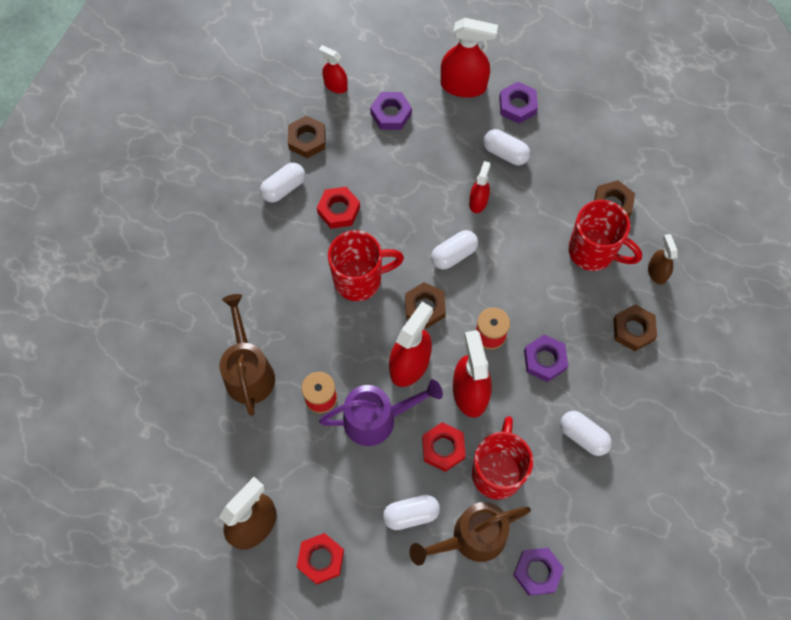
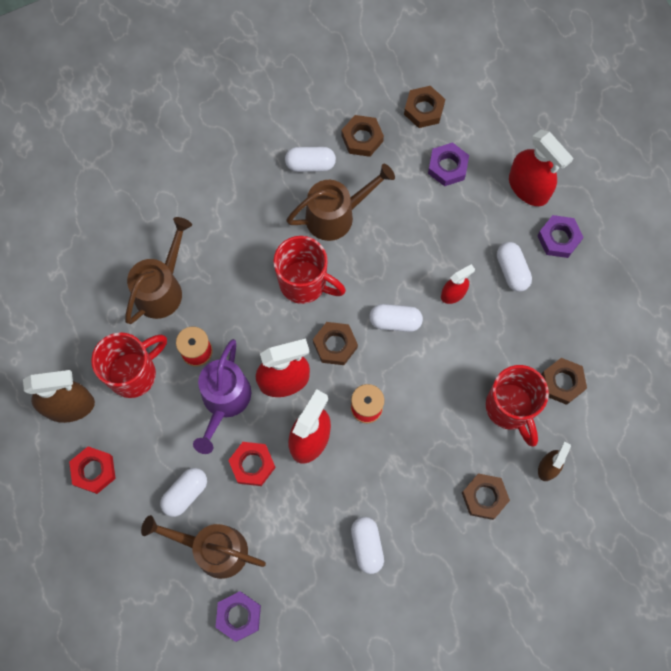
camera: 40 degrees right, 5 degrees up
(335, 85) = (423, 109): red spray bottle -> brown nut
(338, 210) = (337, 215): red nut -> brown watering can
(378, 418) = (224, 402): purple watering can -> purple watering can turned 75 degrees clockwise
(411, 514) = (185, 493): white capsule -> white capsule turned 75 degrees counterclockwise
(497, 472) = (276, 516): red mug -> red mug (134, 373)
(544, 360) = (391, 462): purple nut -> none

